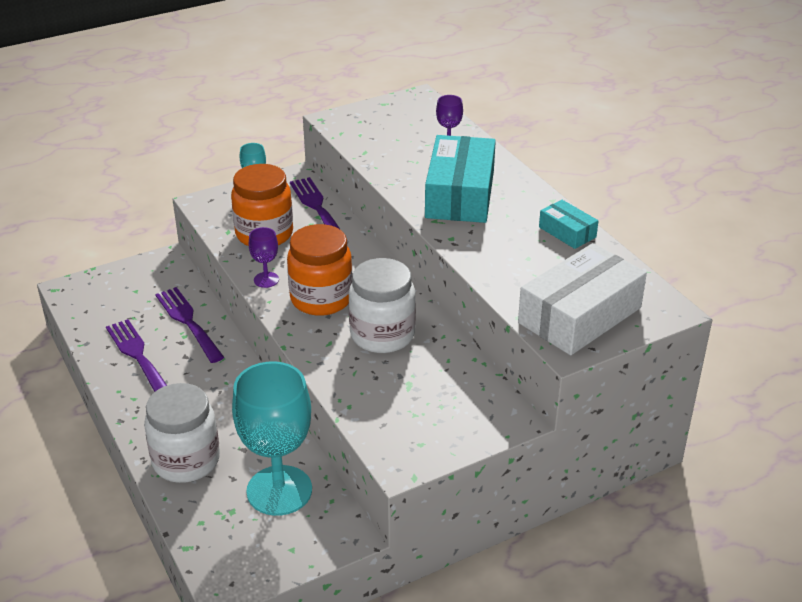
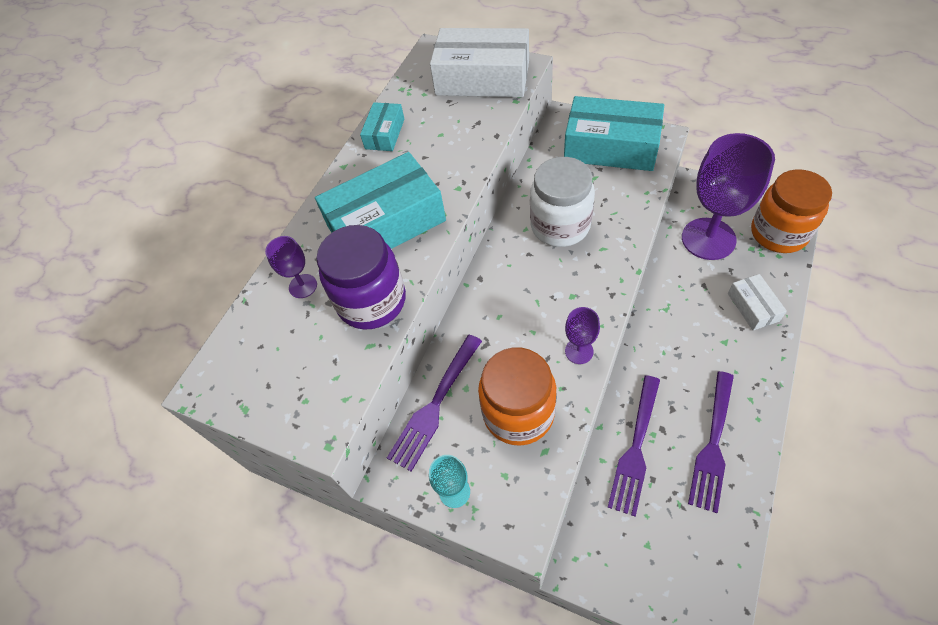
camera: 120 degrees left, 20 degrees up
(186, 461) = (753, 307): white jar -> white box
(279, 490) = (708, 239): turquoise goblet -> purple goblet
(321, 299) = (561, 292): orange jar -> orange jar (778, 233)
(397, 164) = (372, 301): none -> purple jar
(432, 422) = (611, 147): none -> turquoise box

